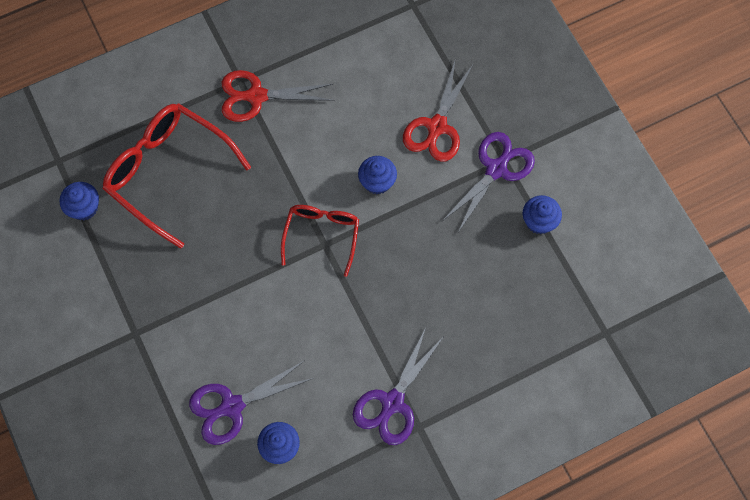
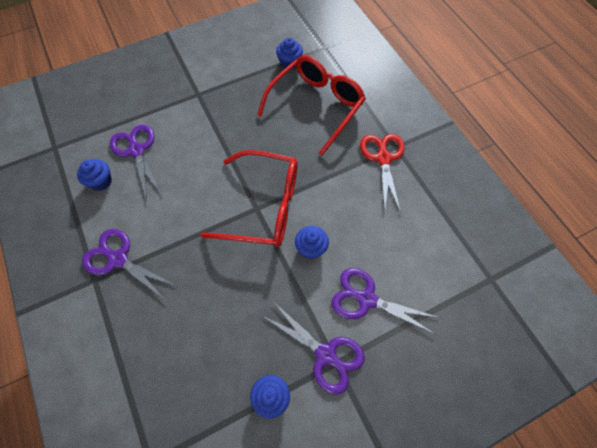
camera: 90 degrees right, 5 degrees down
(322, 235) = (264, 206): red glasses -> red glasses, size x1.68
(436, 127) = (365, 299): red scissors -> purple scissors

